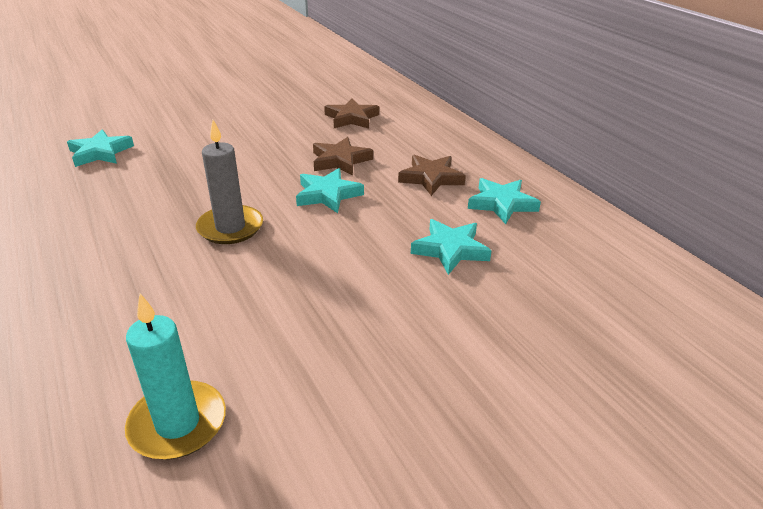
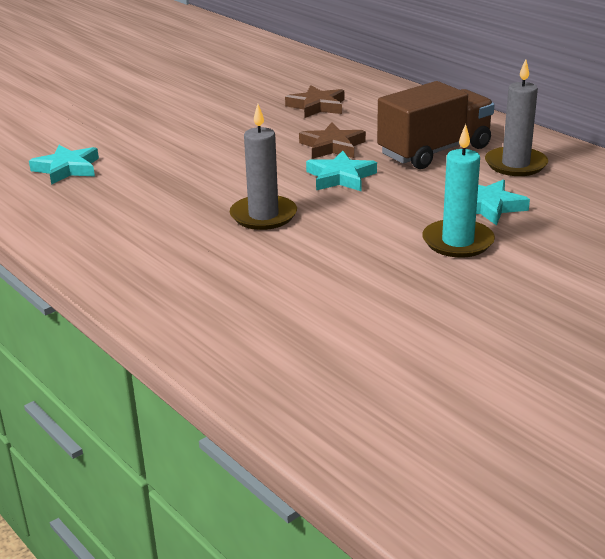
camera: 10 degrees left, 5 degrees down
(178, 423) = (329, 354): turquoise candle -> turquoise candle (457, 242)
(431, 178) = (434, 151): brown star -> brown truck
(501, 204) = (515, 164): turquoise star -> grey candle

